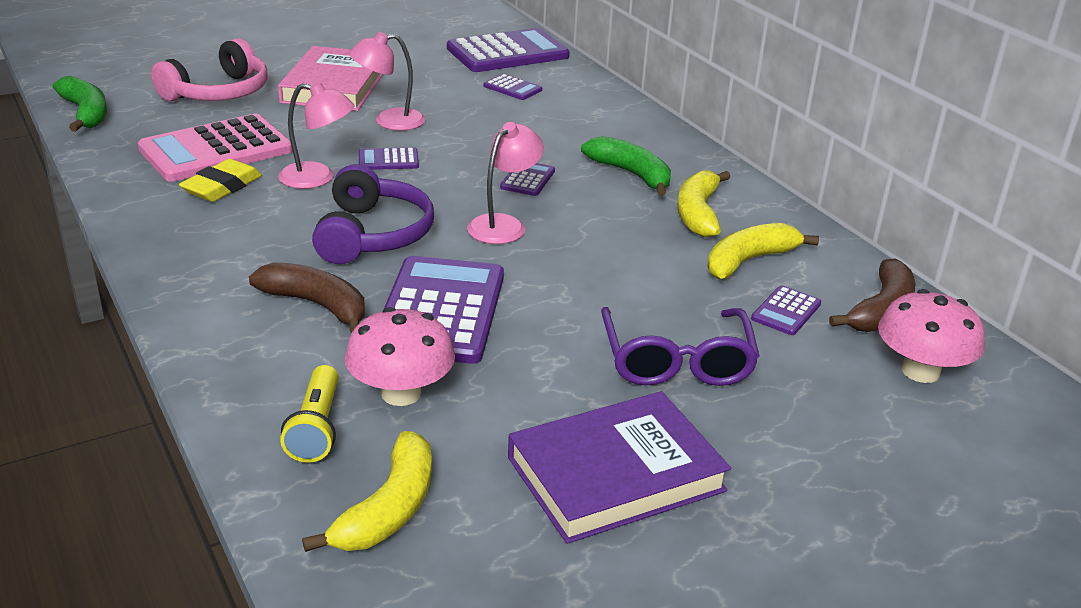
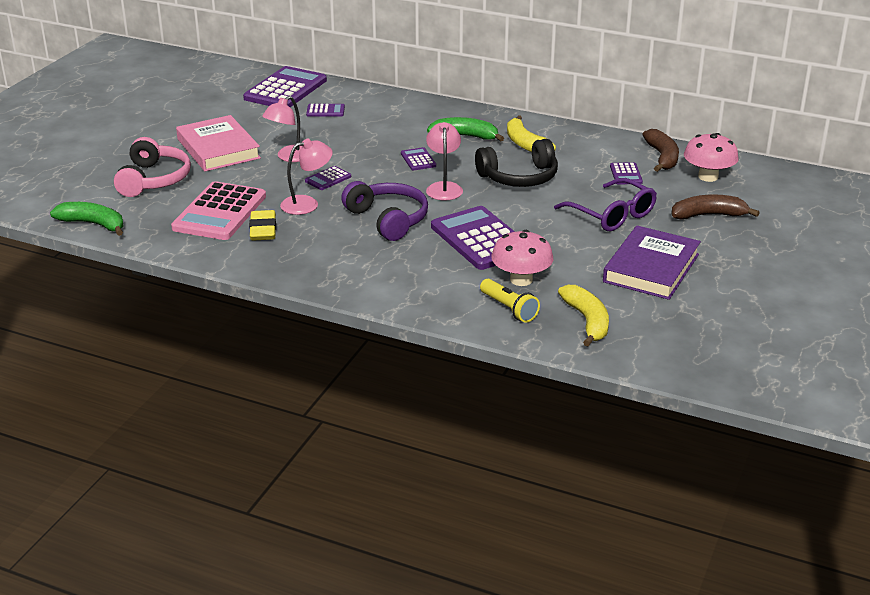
camera: 35 degrees left, 0 degrees up
(317, 305) = (420, 262): brown banana -> brown banana (708, 215)
(622, 252) = (519, 177): none -> black headphones
(749, 261) = (579, 158): yellow banana -> none

